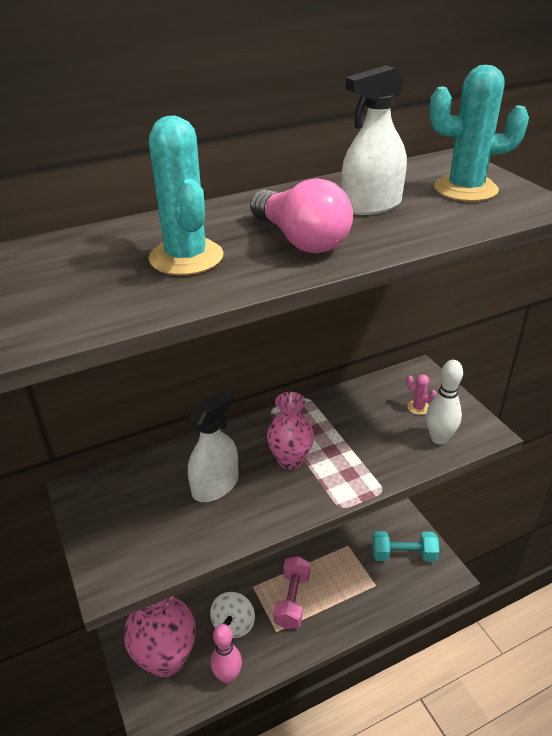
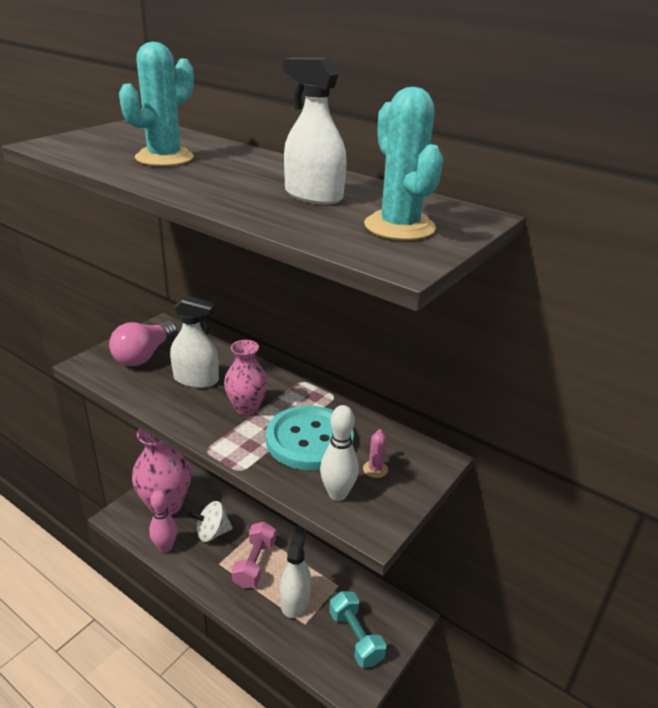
camera: 60 degrees right, 5 degrees down
(292, 600) = (254, 563): pink dumbbell -> pink dumbbell turned 60 degrees counterclockwise
(301, 240) = (219, 182): pink light bulb -> pink light bulb (144, 355)
(348, 583) = (295, 600): none -> white spray bottle
(361, 432) = (309, 440): none -> turquoise button

